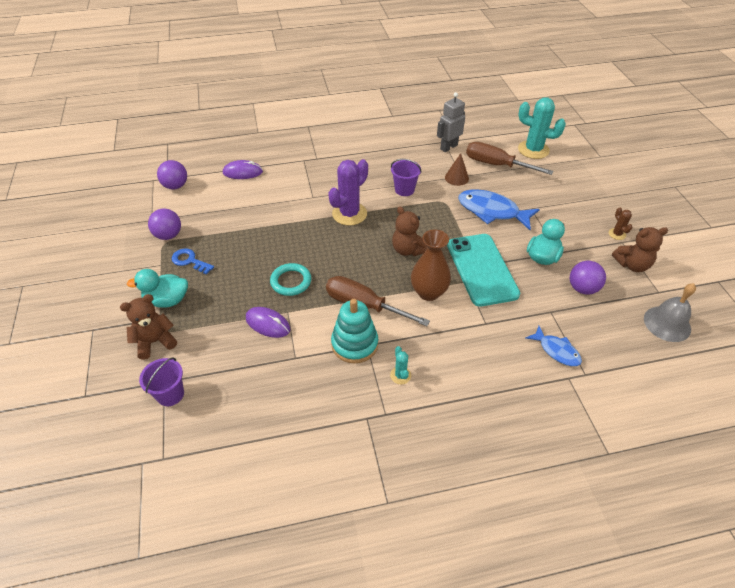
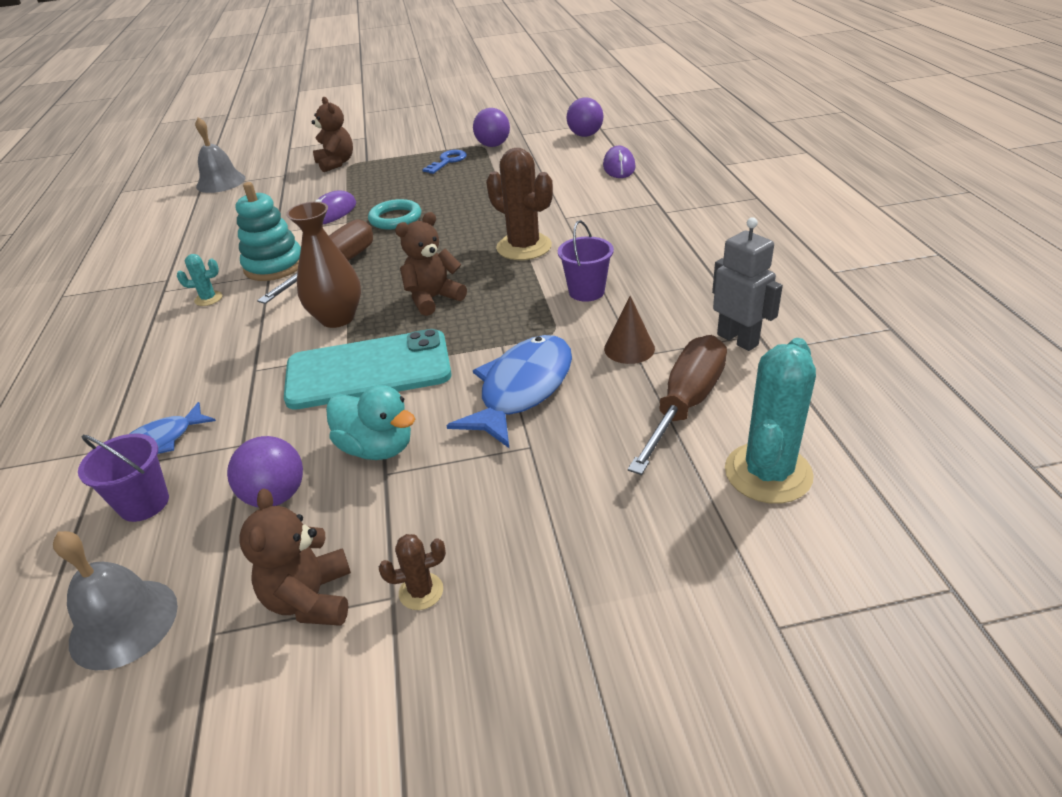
camera: 95 degrees right, 10 degrees down
(159, 440) = (221, 182): none -> grey bell
(167, 300) = (390, 160): turquoise duck -> none
(170, 394) = (267, 179): purple bucket -> purple bucket (144, 503)
(349, 214) = (524, 247): purple cactus -> brown cactus

